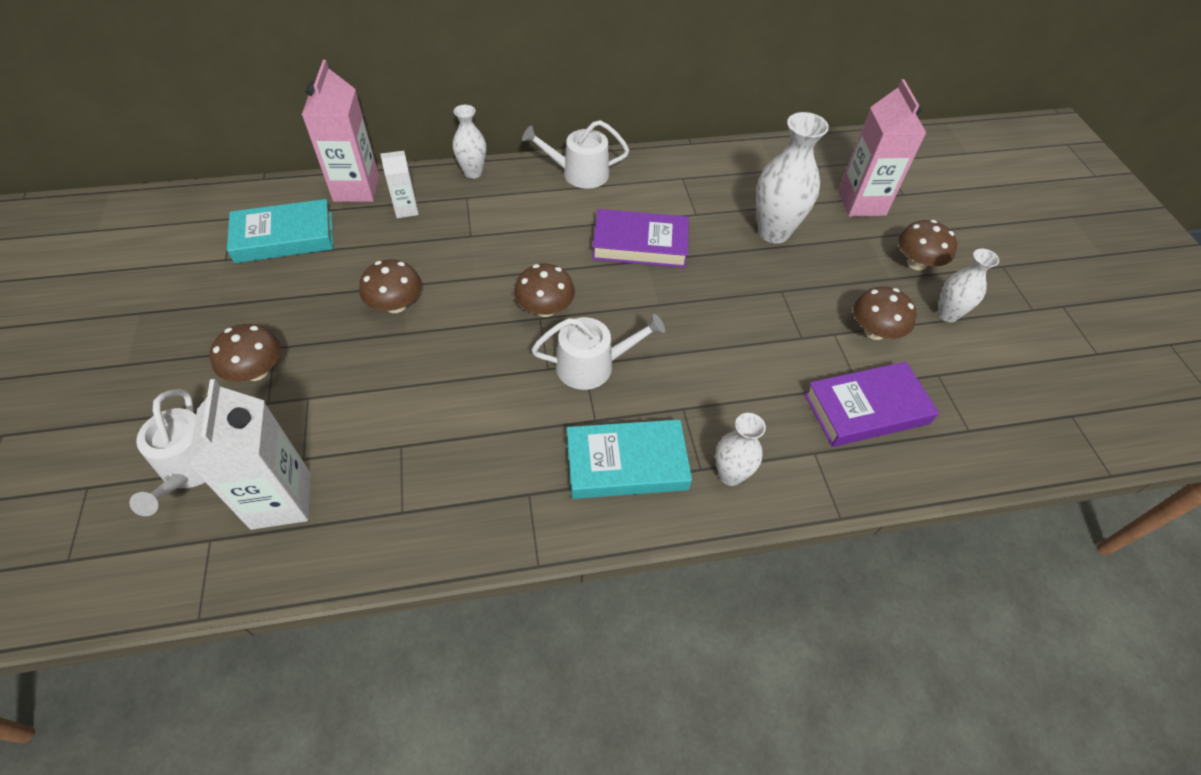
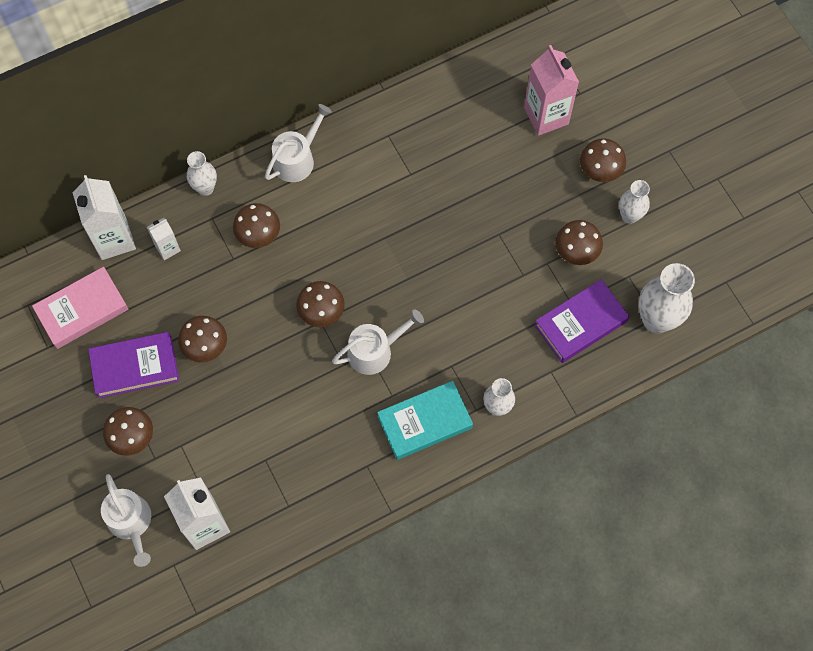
camera: 15 degrees left, 15 degrees up
(284, 237) = (82, 310): turquoise book -> pink book
(356, 189) = (114, 239): pink carton -> white carton
(508, 222) = (258, 234): none -> brown mushroom
(579, 173) = (297, 159): white watering can -> white watering can turned 150 degrees clockwise
(640, 244) = (374, 222): purple book -> purple book (135, 367)
(773, 232) = (479, 173): white vase -> white vase (656, 320)

